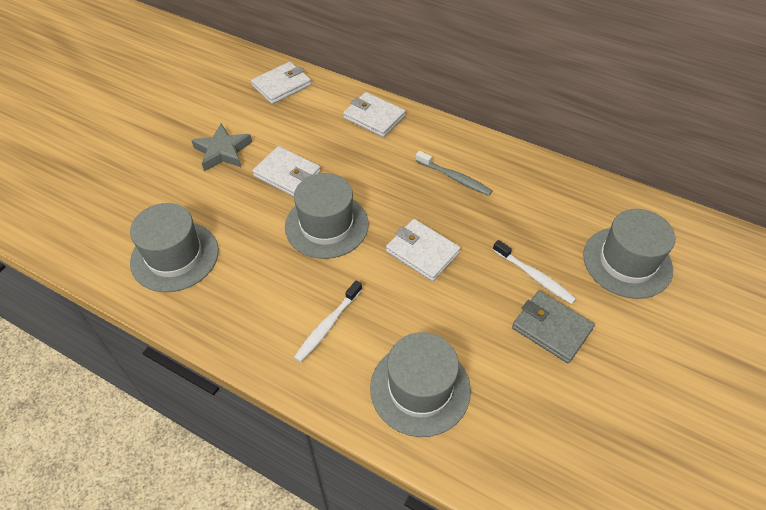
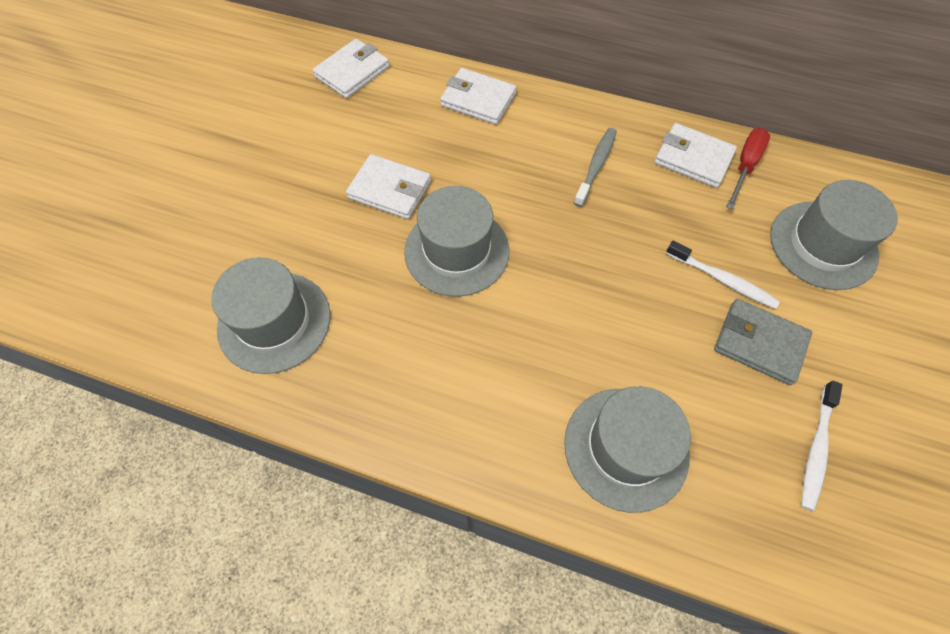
camera: 10 degrees left, 10 degrees up
(223, 151) = (300, 170): grey star -> none
(328, 325) = (492, 384): white toothbrush -> white toothbrush (816, 449)
(422, 252) = (582, 268): white wallet -> white wallet (693, 158)
(454, 178) = (596, 166): grey toothbrush -> grey toothbrush turned 90 degrees counterclockwise
(578, 194) = (745, 166): none -> red screwdriver

